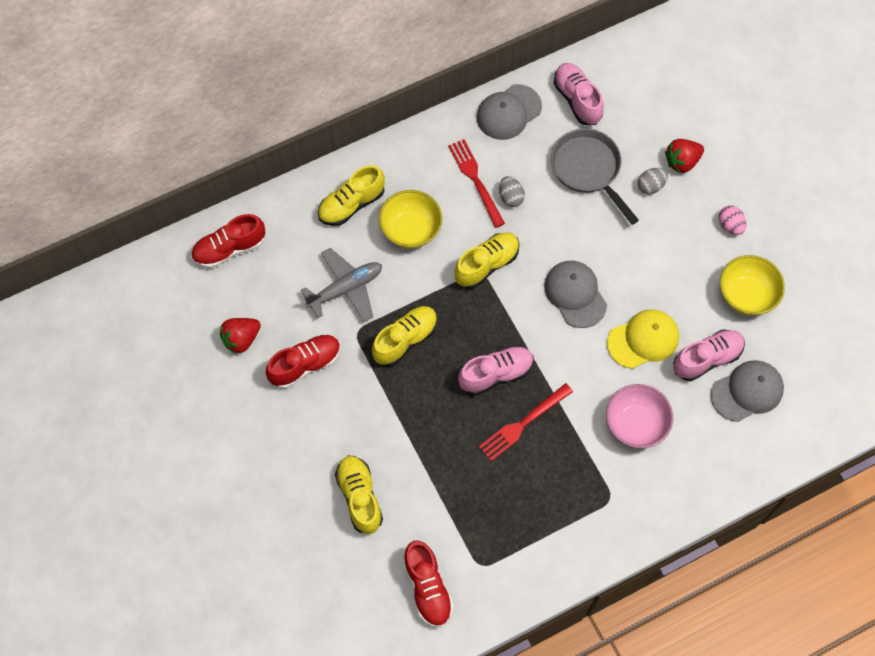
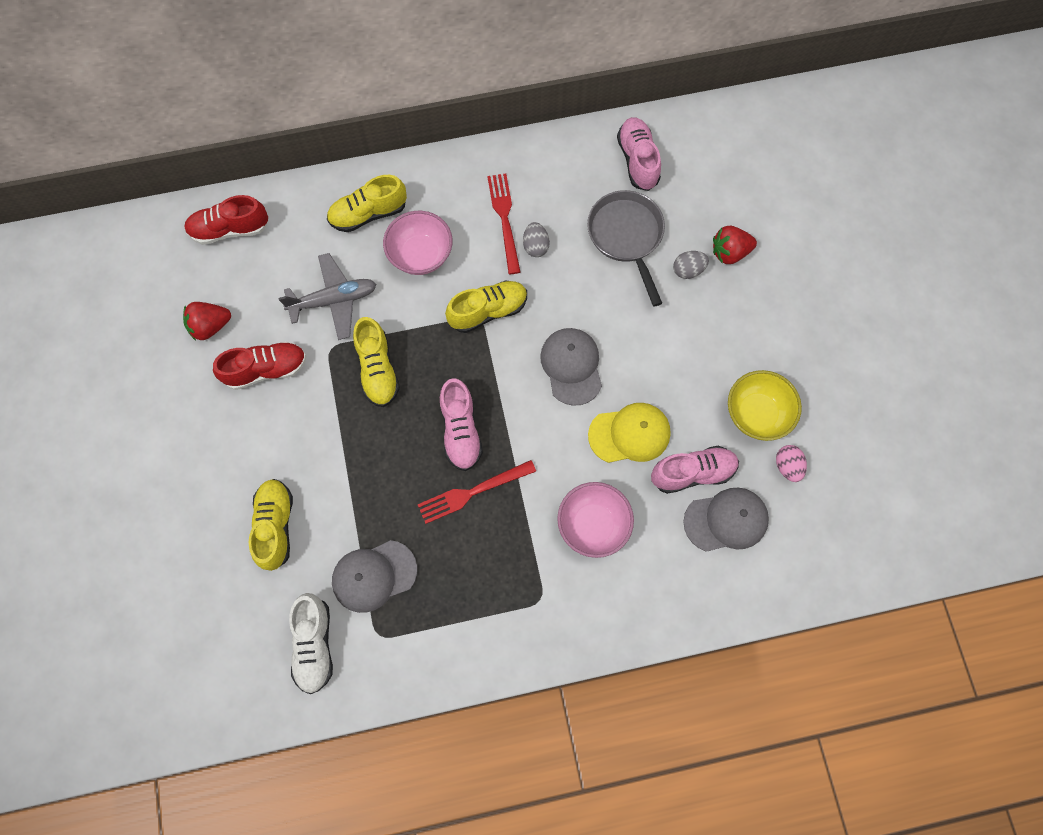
camera: 15 degrees right, 5 degrees up
(405, 339) = (378, 369): yellow shoe -> yellow shoe turned 105 degrees clockwise
(411, 230) = (420, 255): yellow bowl -> pink bowl
(427, 588) = (314, 645): red shoe -> white shoe
(496, 374) = (460, 431): pink shoe -> pink shoe turned 90 degrees clockwise
(508, 112) = (561, 157): grey cap -> grey cap (374, 576)
(730, 225) = (761, 333): pink egg -> pink egg (787, 466)

